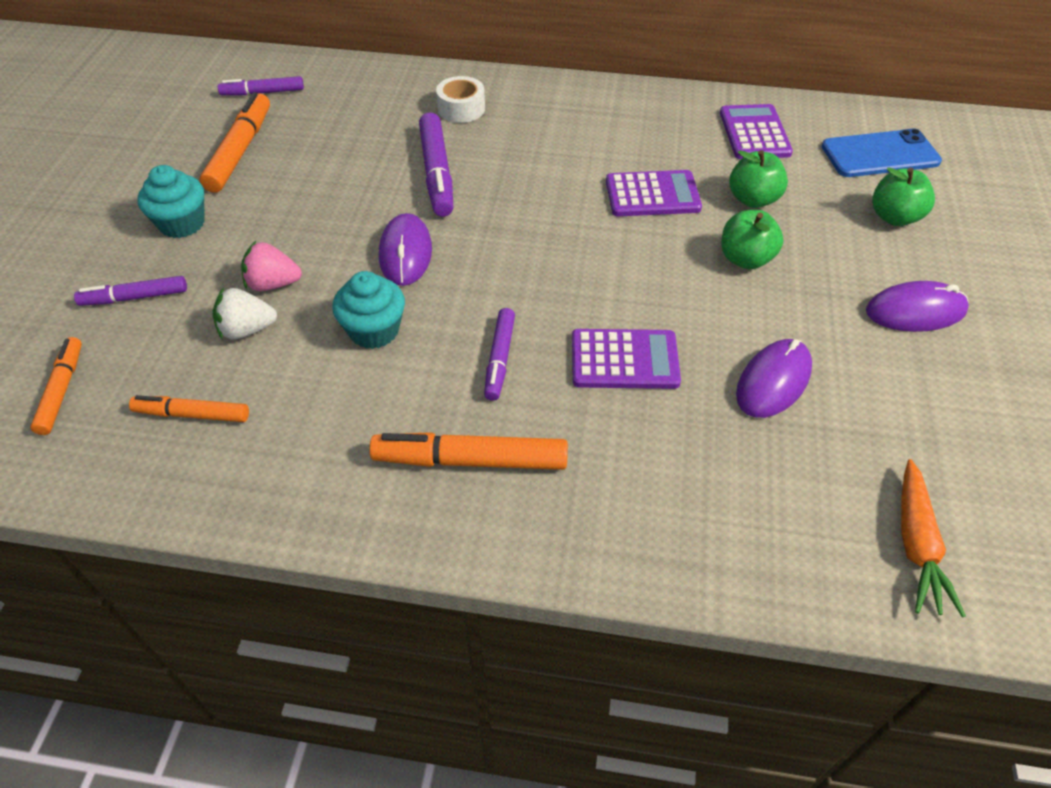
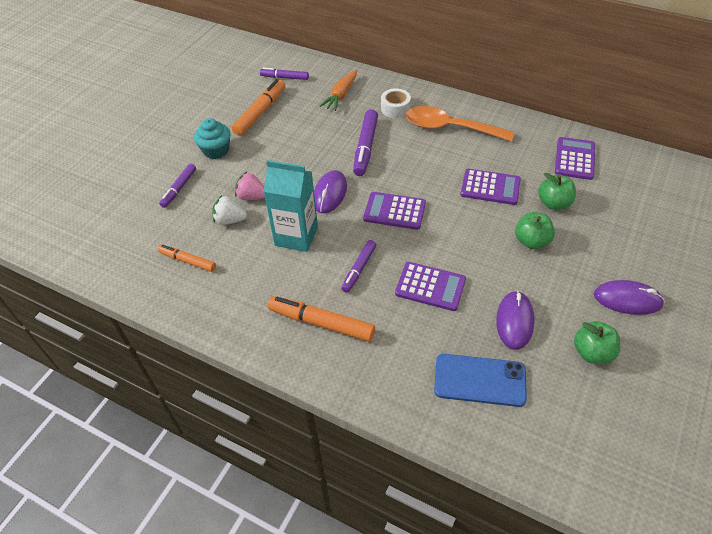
camera: 20 degrees right, 0 degrees up
(62, 390) = (129, 232): orange marker -> none
(134, 297) = (179, 189): purple marker -> purple marker turned 75 degrees counterclockwise
(374, 330) = (296, 236): turquoise cupcake -> turquoise carton
(521, 258) = (394, 211): none -> purple calculator
(557, 122) = (450, 128): none -> orange spoon
(773, 381) = (514, 321): purple mouse -> purple mouse turned 45 degrees counterclockwise
(880, 154) = (654, 190): blue phone -> blue phone (479, 380)
(894, 217) = (643, 234): green apple -> green apple (592, 352)
(916, 544) = (558, 440): orange carrot -> orange carrot (341, 95)

